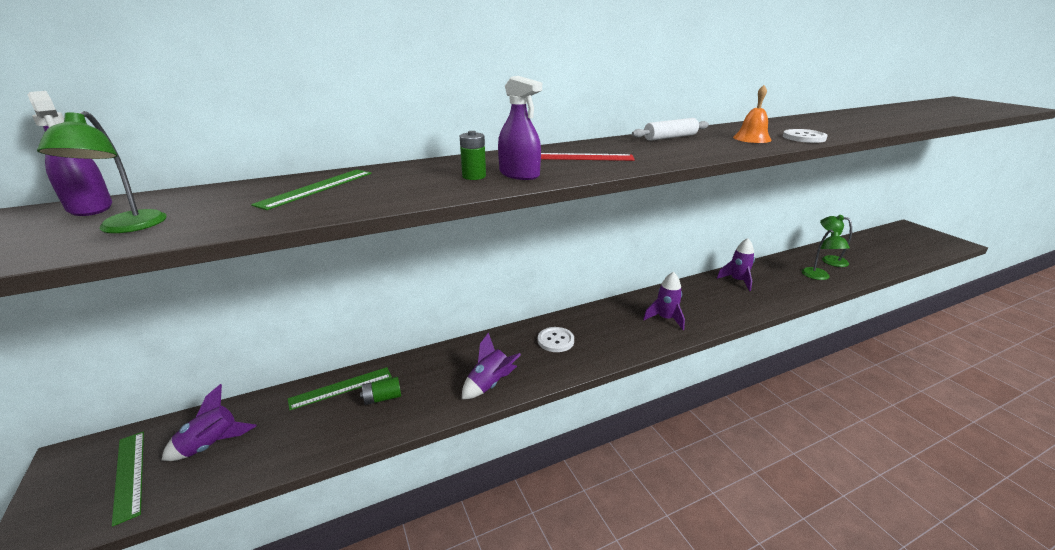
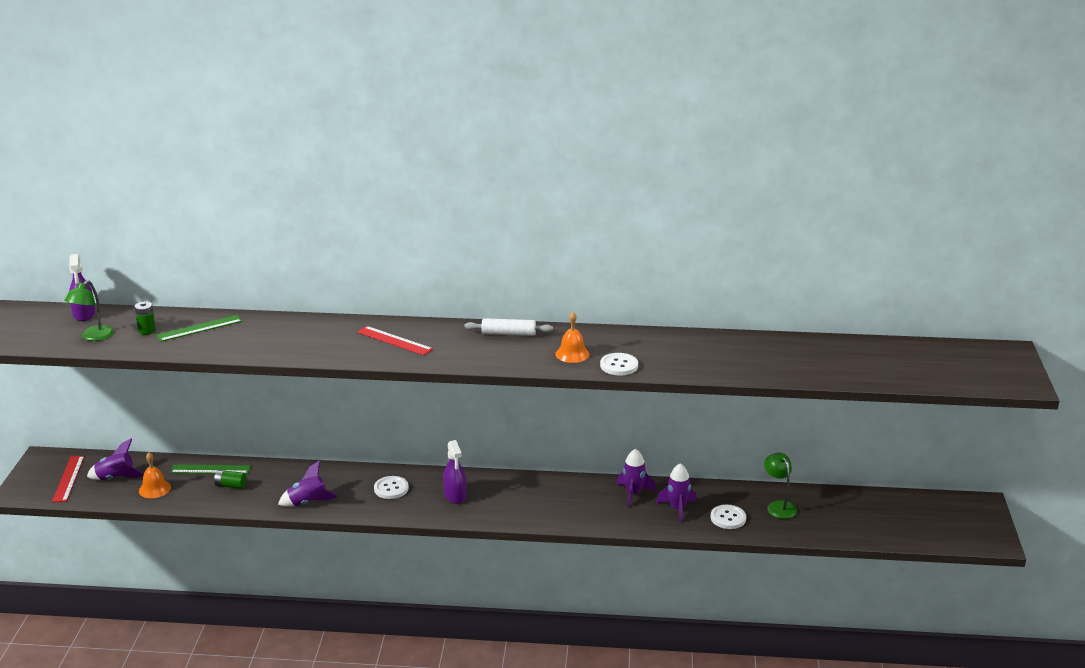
camera: 30 degrees right, 0 degrees up
(129, 474) = (68, 478): green ruler -> red ruler
(281, 439) = (154, 489): none -> orange bell
(474, 176) = (297, 342): green battery -> green battery (147, 331)
(519, 174) = (326, 348): purple spray bottle -> purple spray bottle (455, 495)
(665, 319) = (506, 503): purple rocket -> purple rocket (677, 509)
(818, 277) = (728, 518): green lamp -> white button

